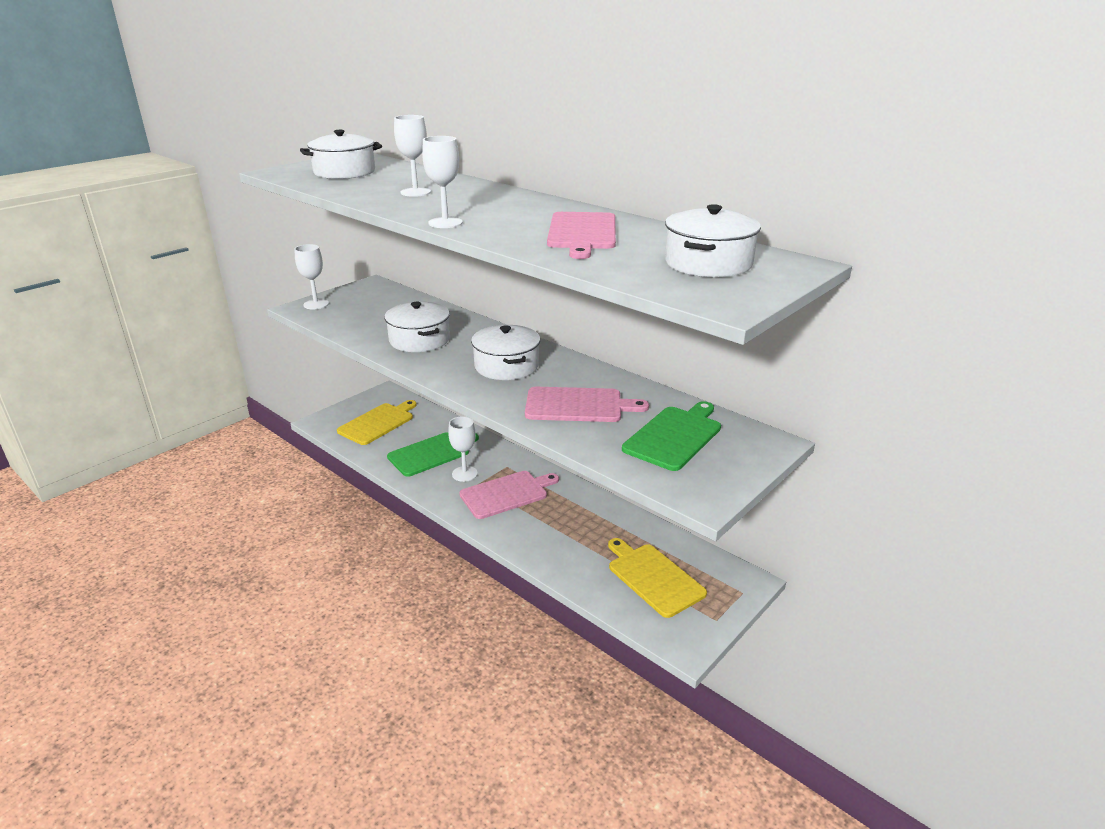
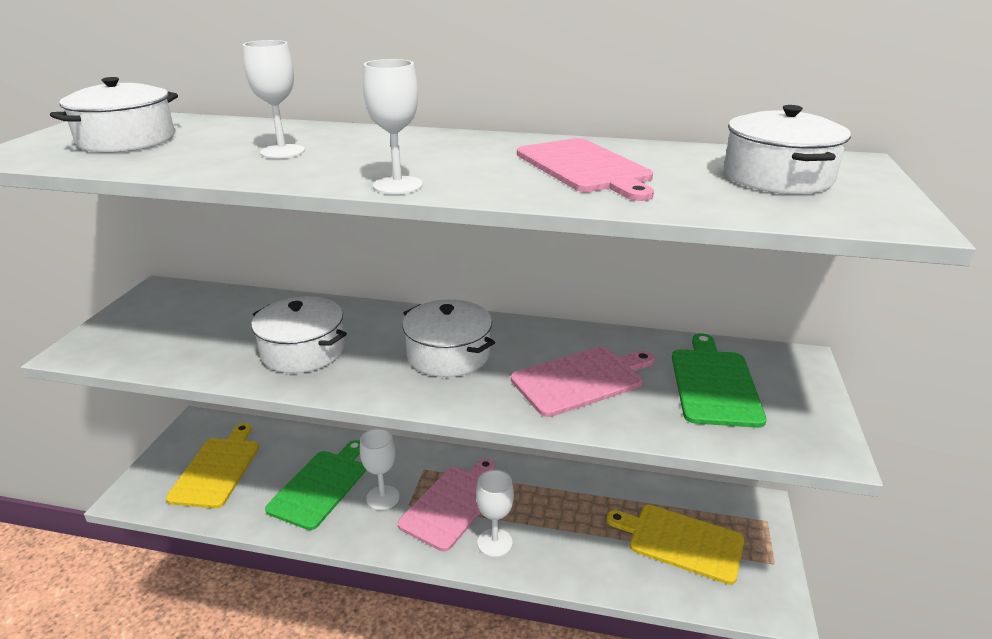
camera: 30 degrees left, 0 degrees up
(316, 304) = (99, 339): white goblet -> white goblet (494, 543)

